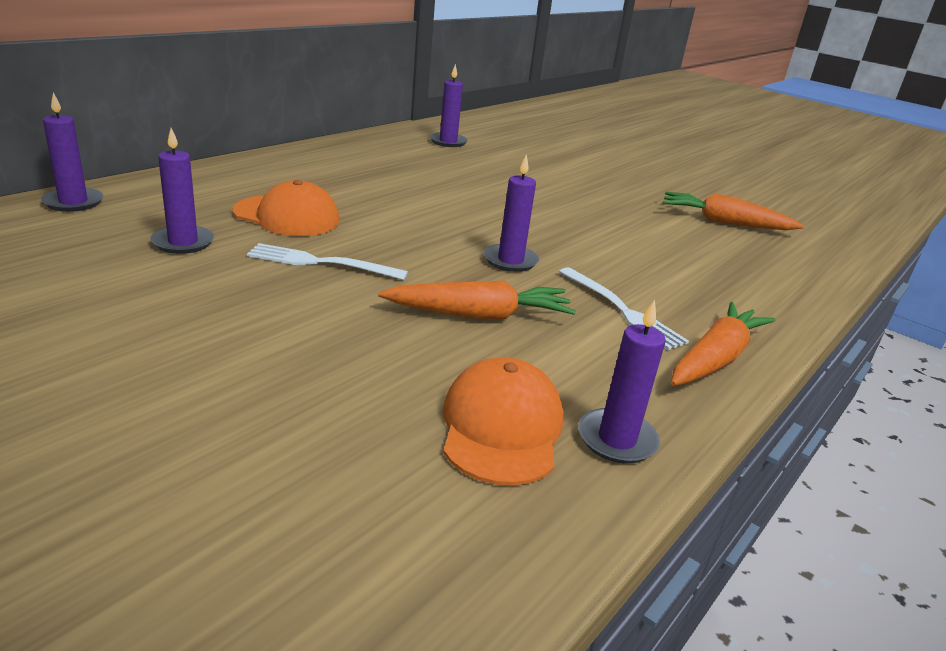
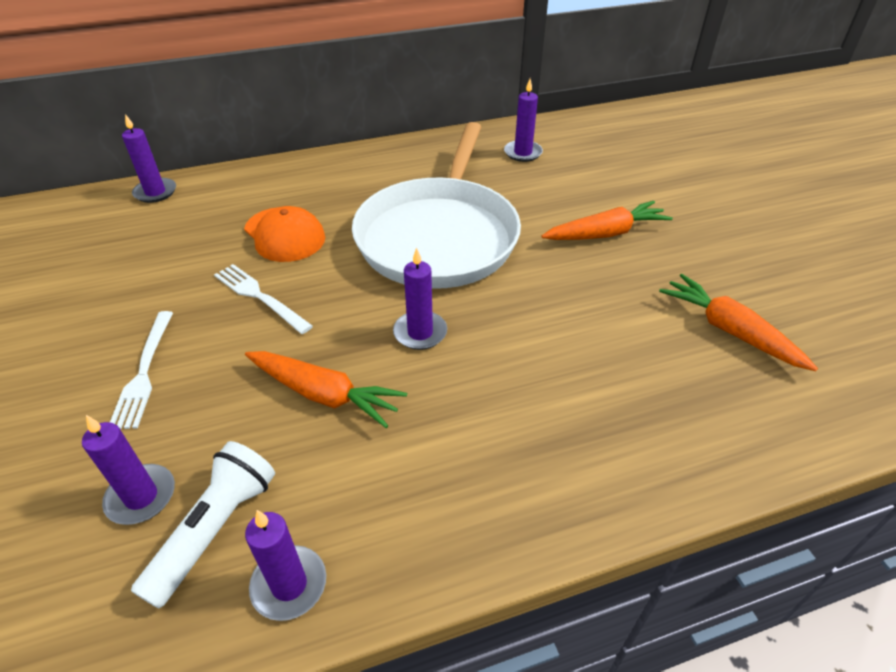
camera: 35 degrees right, 15 degrees up
(183, 242) = (185, 251): purple candle -> purple candle (141, 496)
(445, 199) = (439, 236): none -> white pan
(501, 427) = (215, 529): orange cap -> white flashlight
(622, 310) = (462, 429): white fork -> white fork (144, 372)
(715, 358) = (490, 526): orange carrot -> orange carrot (606, 233)

